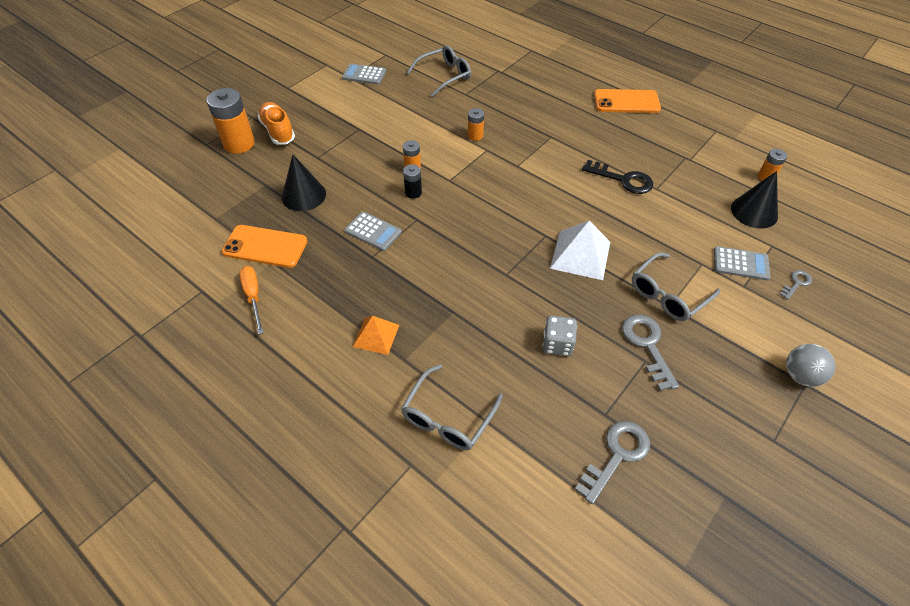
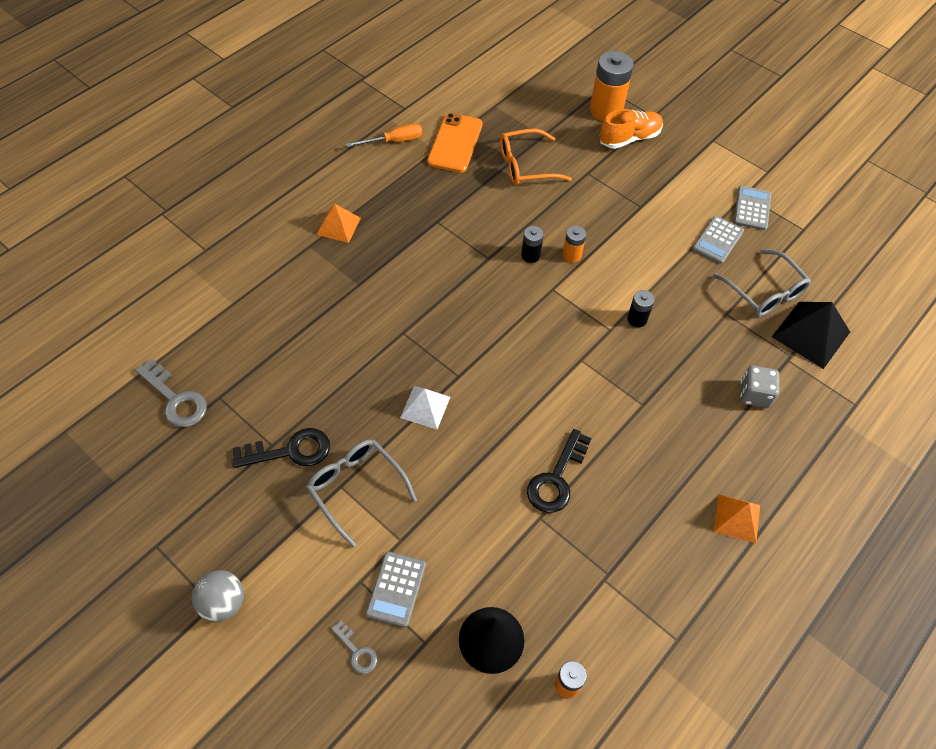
camera: 90 degrees right, 5 degrees up
(303, 195) = (526, 165): black cone -> orange glasses
(373, 231) = (471, 222): grey calculator -> grey calculator (717, 240)
(448, 417) = (243, 276): grey glasses -> none
(475, 136) = (637, 319): orange battery -> black battery
(479, 61) = (810, 334): none -> black pyramid
(557, 344) = (305, 368): grey dice -> grey dice (754, 394)
(580, 255) = (425, 407): white pyramid -> white pyramid, size x0.64
(626, 102) = (737, 518): orange phone -> orange pyramid
(647, 345) = (290, 451): grey key -> black key

